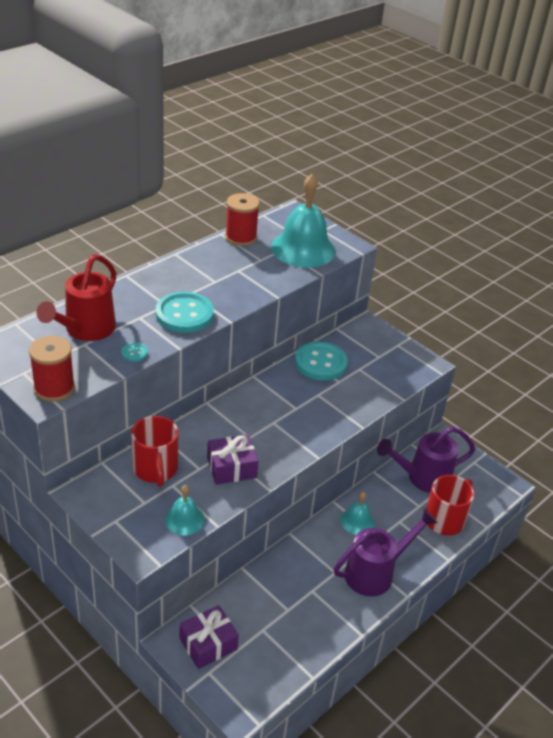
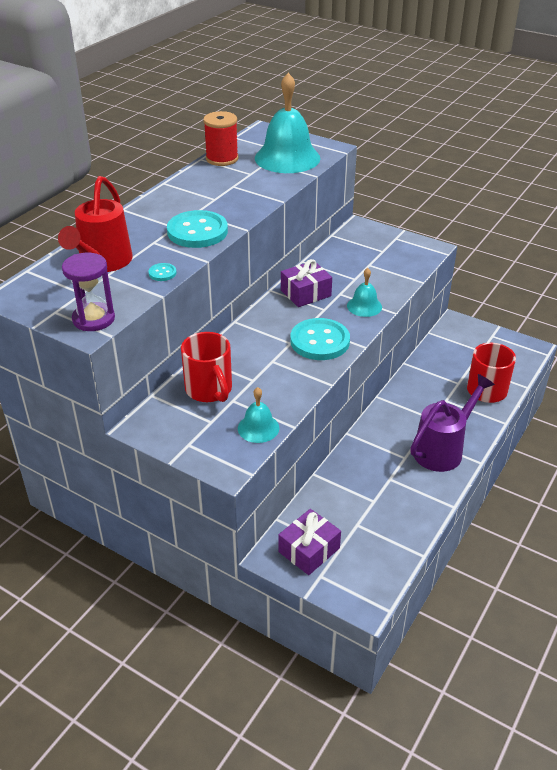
camera: 10 degrees left, 0 degrees up
(54, 388) = (93, 319): red spool -> purple hourglass
(231, 468) = (284, 373): purple gift -> purple gift (305, 293)
(320, 363) = (330, 266): turquoise button -> turquoise button (320, 341)
(357, 521) = (406, 408): turquoise bell -> turquoise bell (364, 306)
(422, 477) = (451, 358): purple watering can -> none

